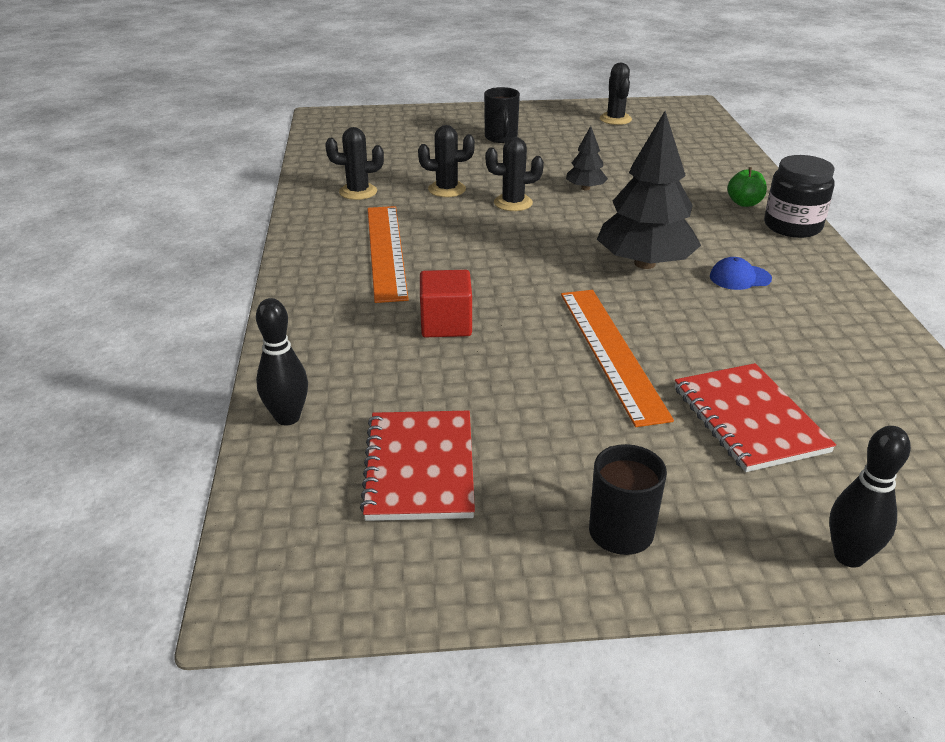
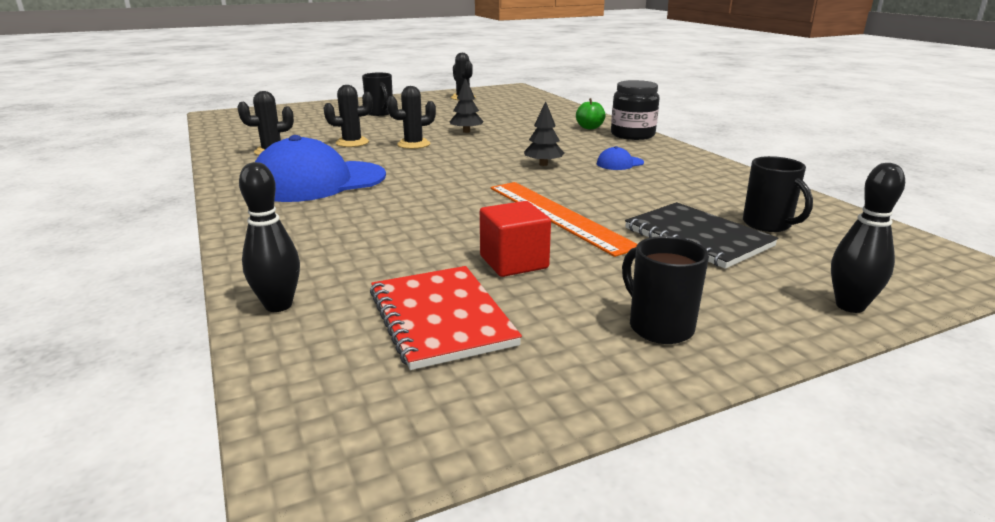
camera: 20 degrees left, 10 degrees down
(386, 251) = (318, 182): orange ruler -> blue cap
(446, 324) = (402, 218): red cube -> red cube (514, 262)
(644, 263) = (543, 164): black tree -> black tree, size x0.48
(748, 419) = (697, 237): red notebook -> black notebook
(851, 418) = (768, 225): none -> black mug

